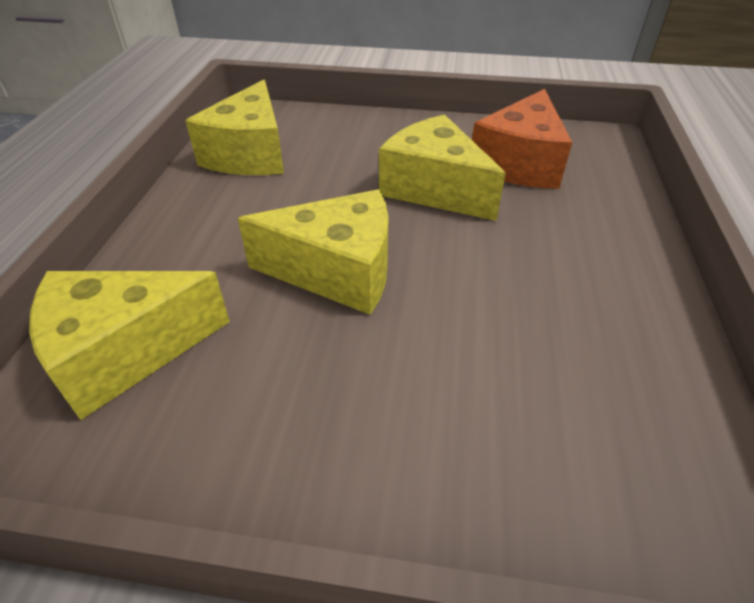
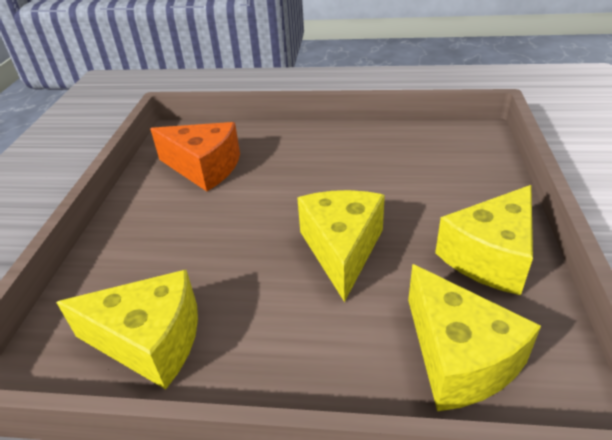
camera: 90 degrees left, 5 degrees down
(434, 189) = (235, 207): yellow cheese -> yellow cheese (490, 256)

